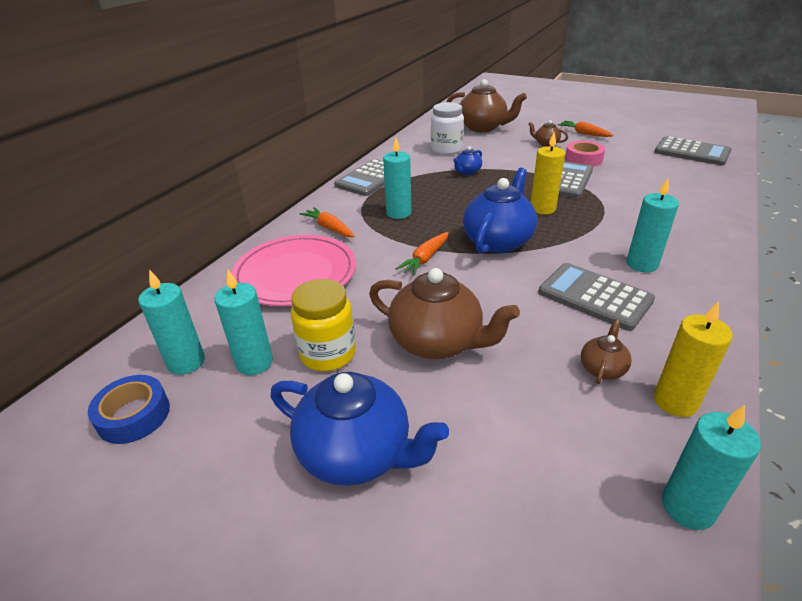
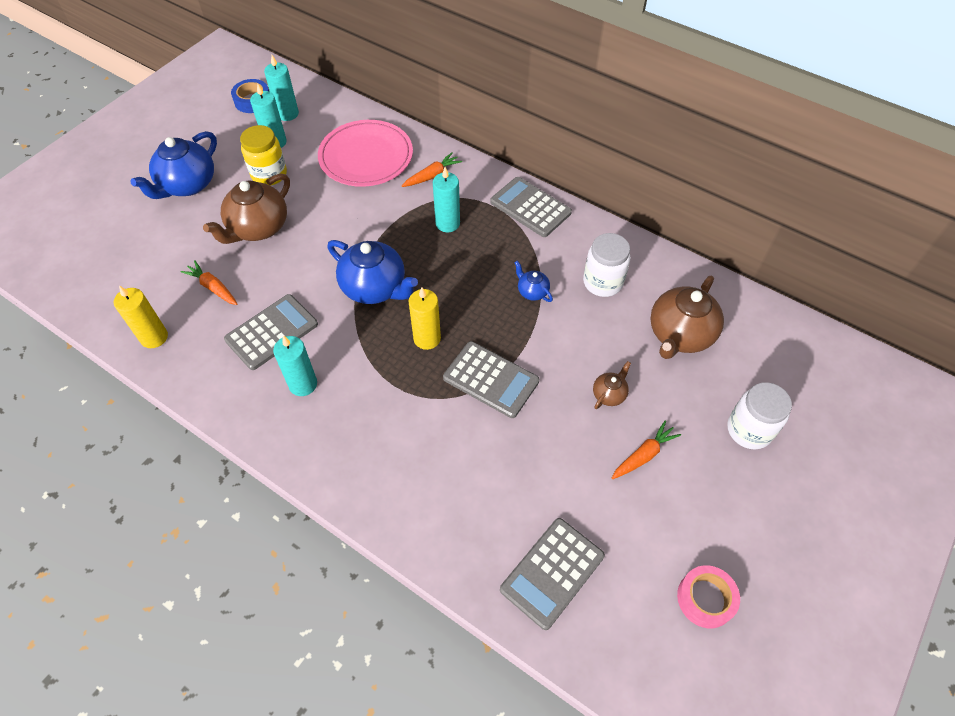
camera: 95 degrees right, 20 degrees up
(425, 259) = (362, 234): orange carrot -> orange carrot (213, 288)
(543, 112) = (749, 430): none -> white jar
(583, 159) = (549, 421): pink tape -> pink tape (705, 599)
(602, 368) = (197, 309): brown teapot -> none
(687, 507) = (91, 311): turquoise candle -> none

